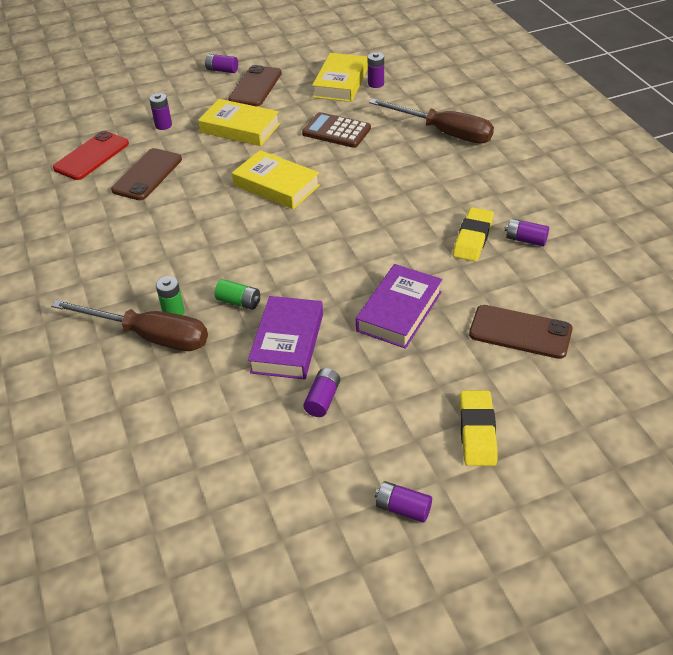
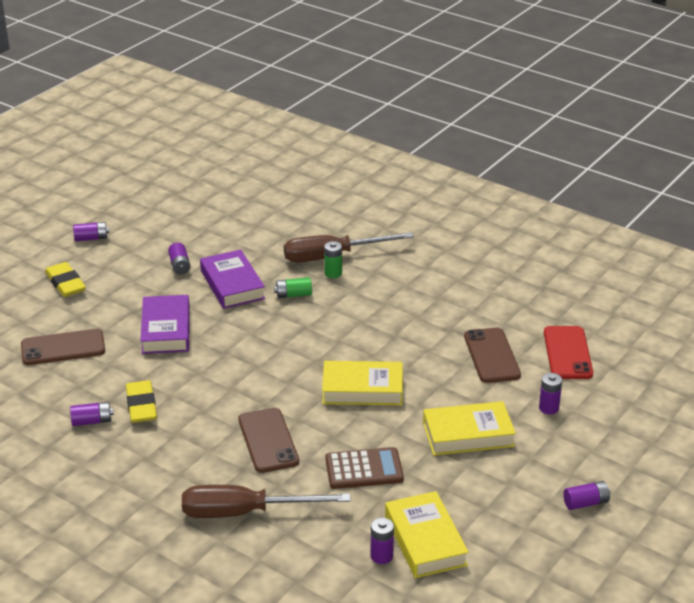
camera: 145 degrees right, 10 degrees down
(255, 87) = (517, 494): brown phone -> brown phone (268, 440)

